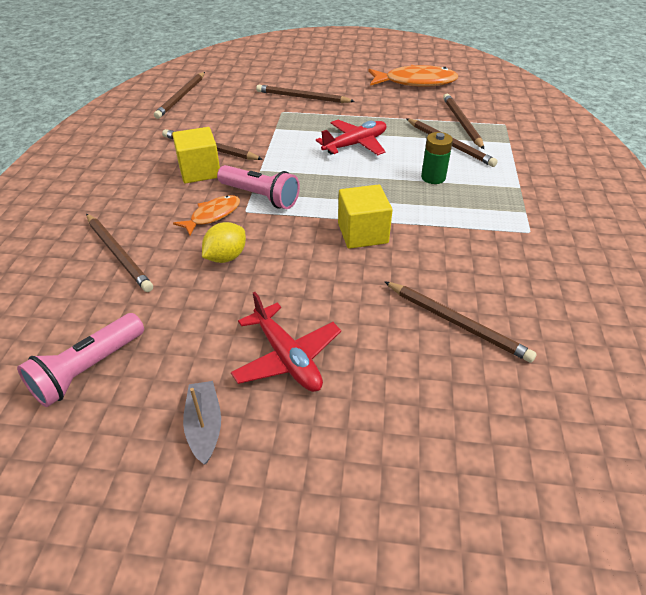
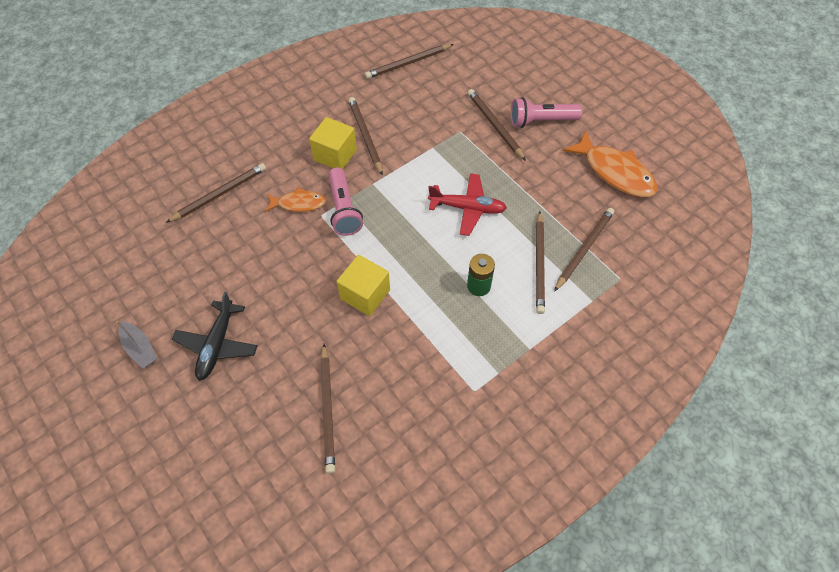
camera: 45 degrees right, 15 degrees up
(88, 369) = (130, 266): pink flashlight -> pink flashlight (541, 121)
(118, 254) = (219, 194): brown pencil -> brown pencil turned 135 degrees counterclockwise
(204, 426) = (140, 348): grey boat -> grey boat turned 105 degrees clockwise
(226, 257) = (268, 245): yellow lemon -> none
(287, 357) = (217, 345): red plane -> black plane

